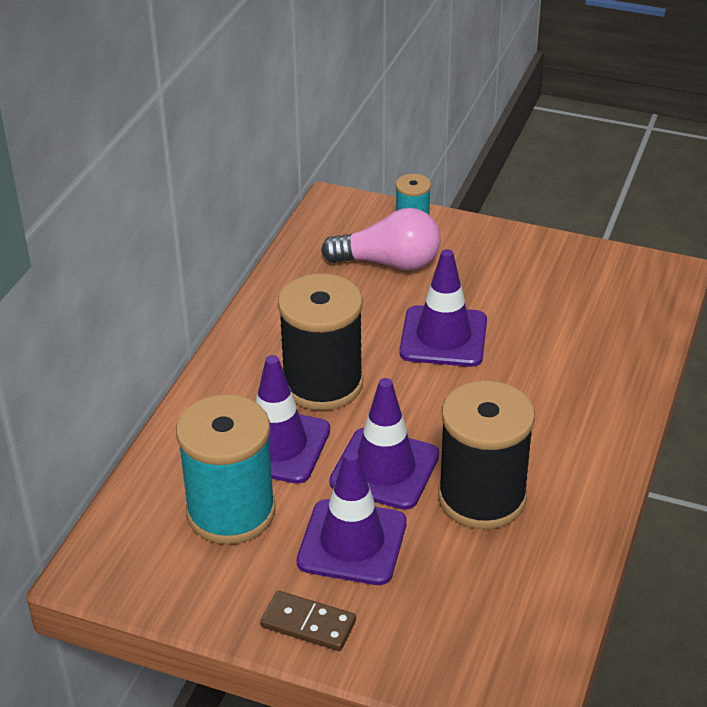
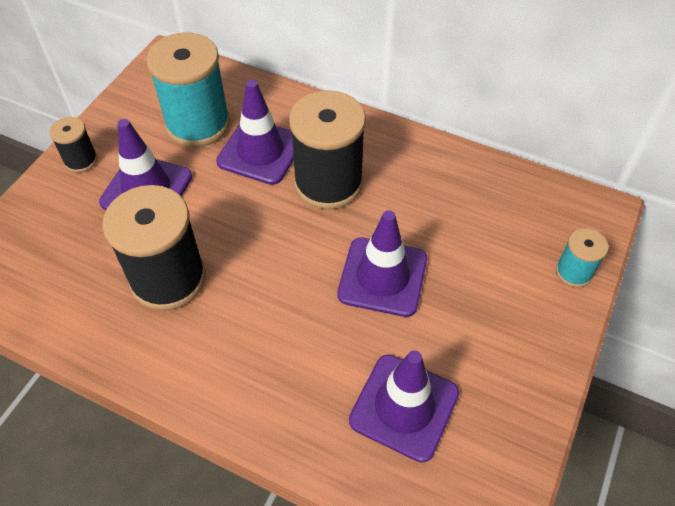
camera: 95 degrees right, 15 degrees up
(308, 624) = (81, 160): brown domino -> black spool
(384, 469) = (218, 216): purple traffic cone -> purple traffic cone (404, 407)
(389, 263) = (500, 245): pink light bulb -> none

